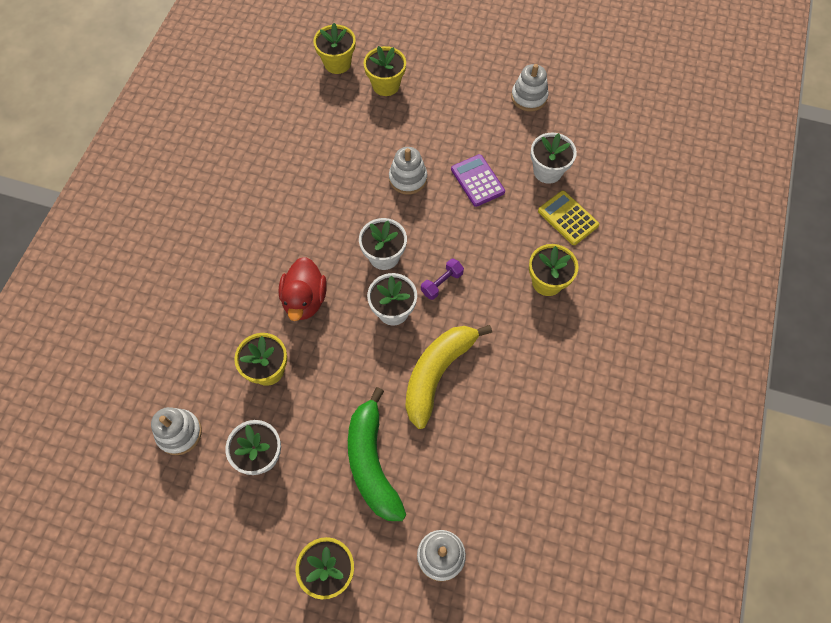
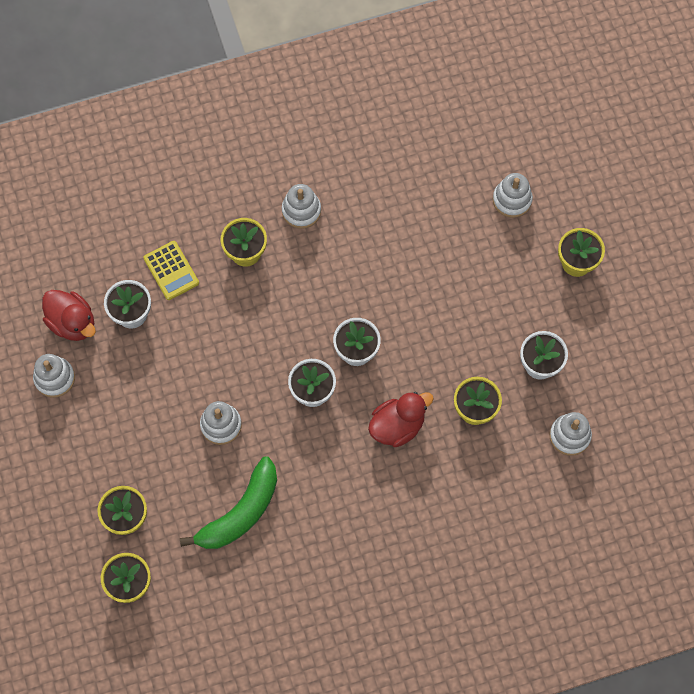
camera: 125 degrees left, 5 degrees up
(372, 462) = (485, 285): green banana -> green banana (240, 512)
(437, 373) = (384, 284): yellow banana -> none
(442, 283) = (305, 330): purple dumbbell -> none
(477, 181) = (182, 365): purple calculator -> none
(559, 350) = (301, 211): none -> white stacking toy
(568, 130) = (72, 323): none -> red duck
(568, 218) = (171, 271): yellow calculator -> yellow calculator turned 45 degrees counterclockwise

